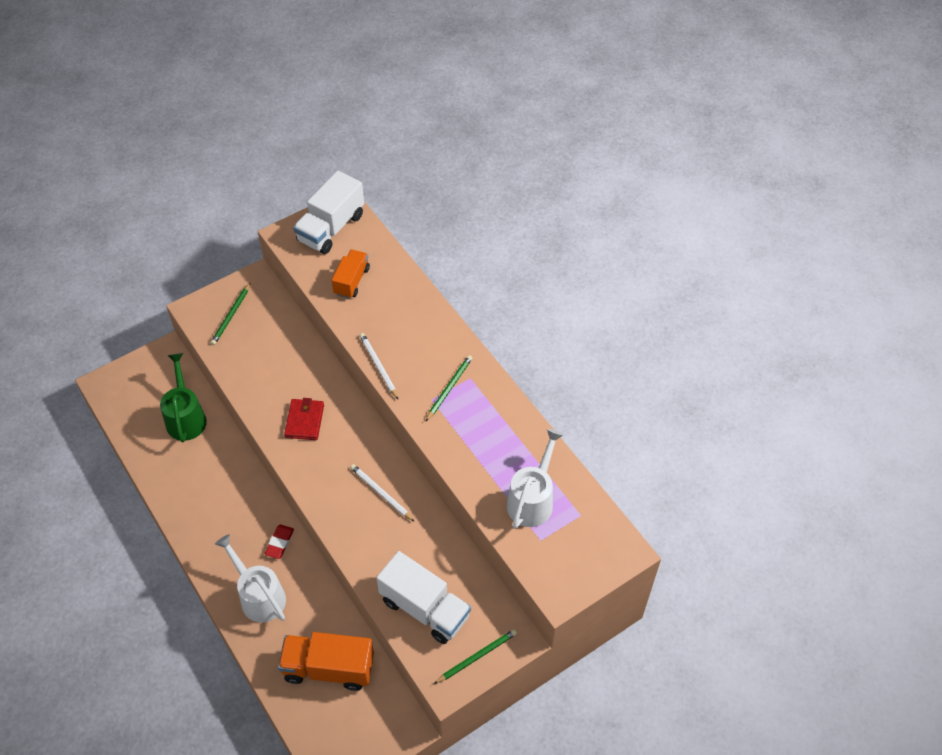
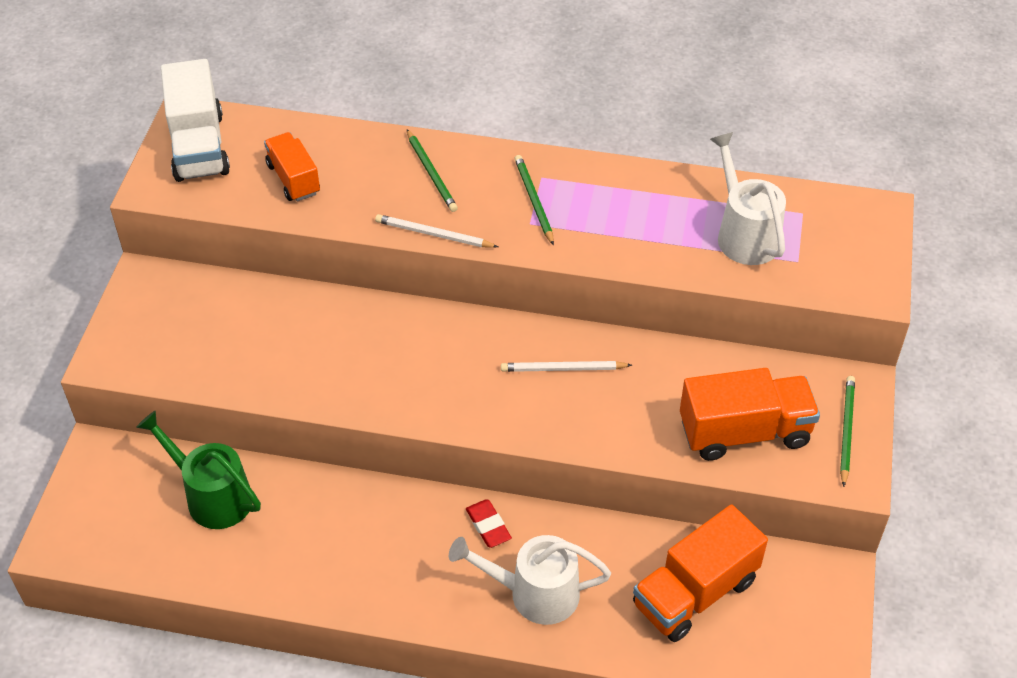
camera: 45 degrees left, 5 degrees down
(231, 316) = (162, 333): green pencil -> green pencil (431, 173)
(304, 421) = (390, 368): red wallet -> none
(424, 608) = (744, 432): white truck -> orange truck

